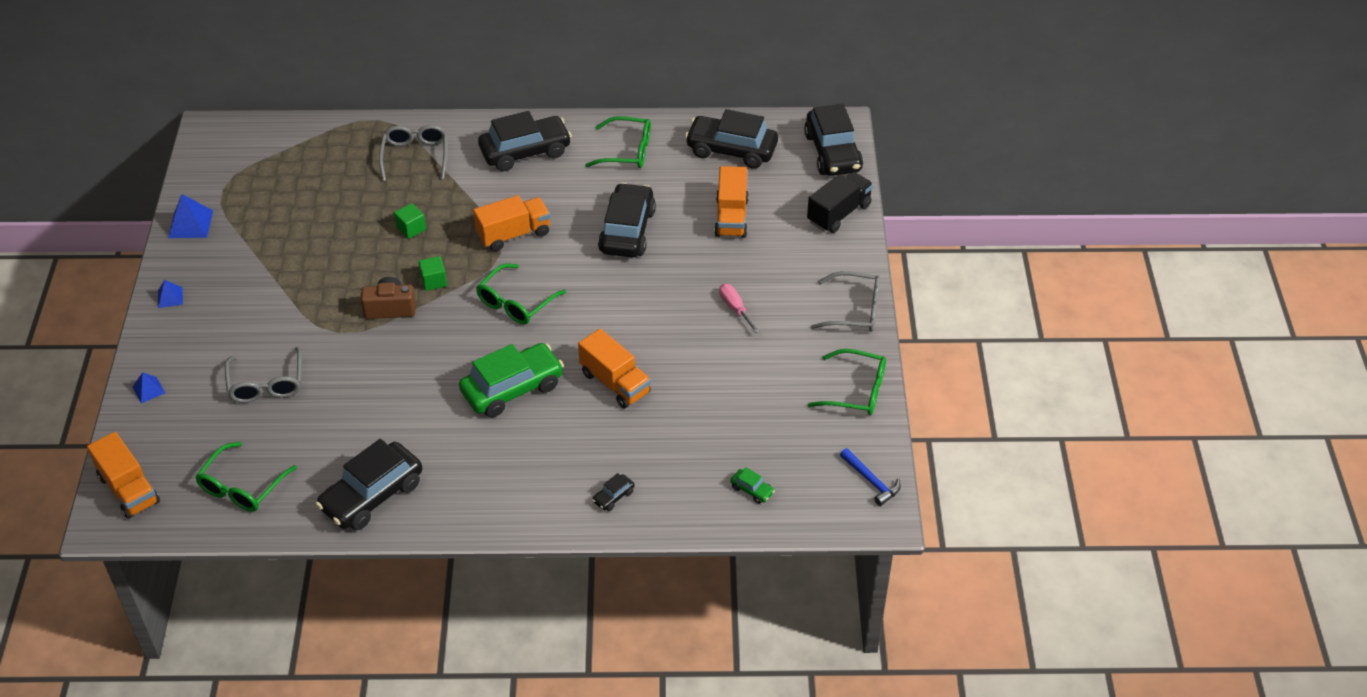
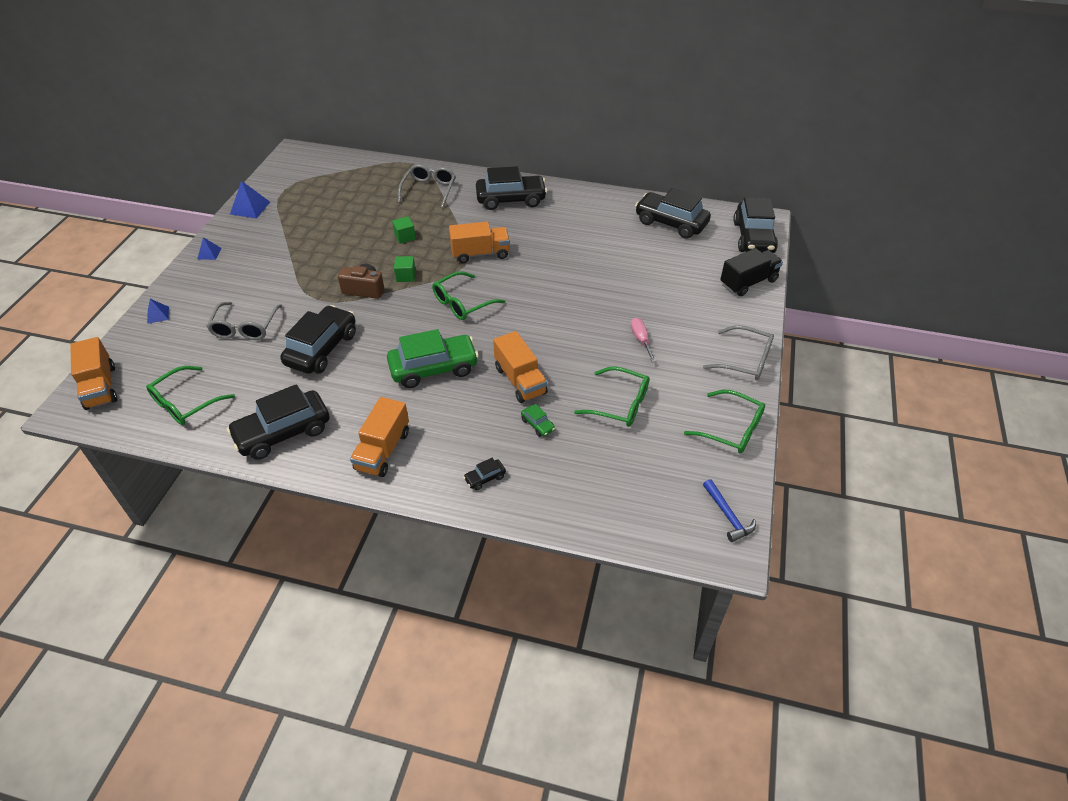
camera: 15 degrees right, 0 degrees up
(627, 151) = (588, 211): green glasses -> green glasses (620, 404)
(627, 231) = (569, 266): black car -> black car (322, 349)
(731, 217) = (657, 270): orange truck -> orange truck (383, 450)
(752, 490) = (612, 499): green car -> green car (538, 425)

